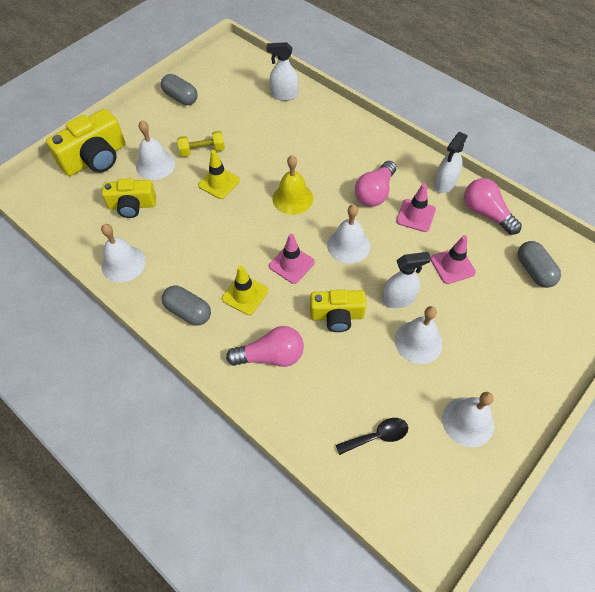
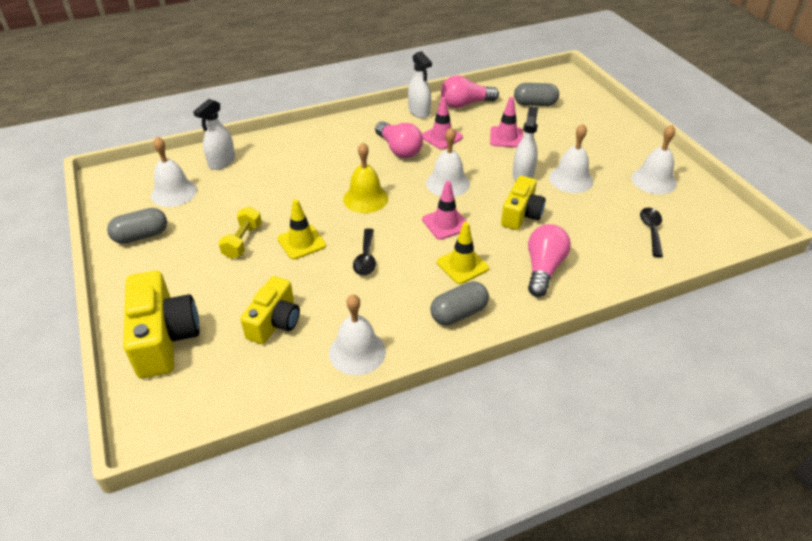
camera: 65 degrees left, 15 degrees down
(155, 165) = (228, 285): white bell -> white bell (174, 192)
(221, 228) = (366, 258): none -> black spoon

